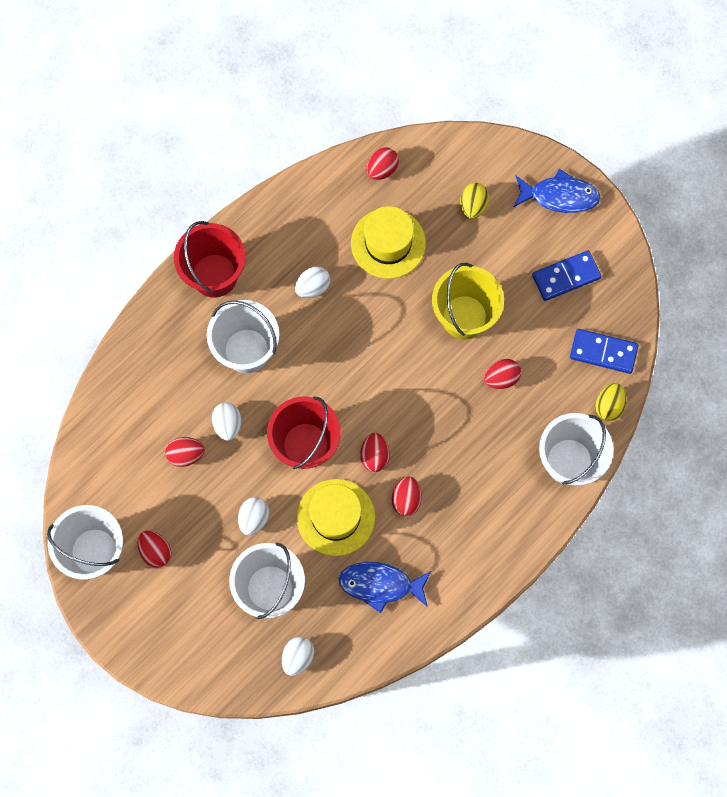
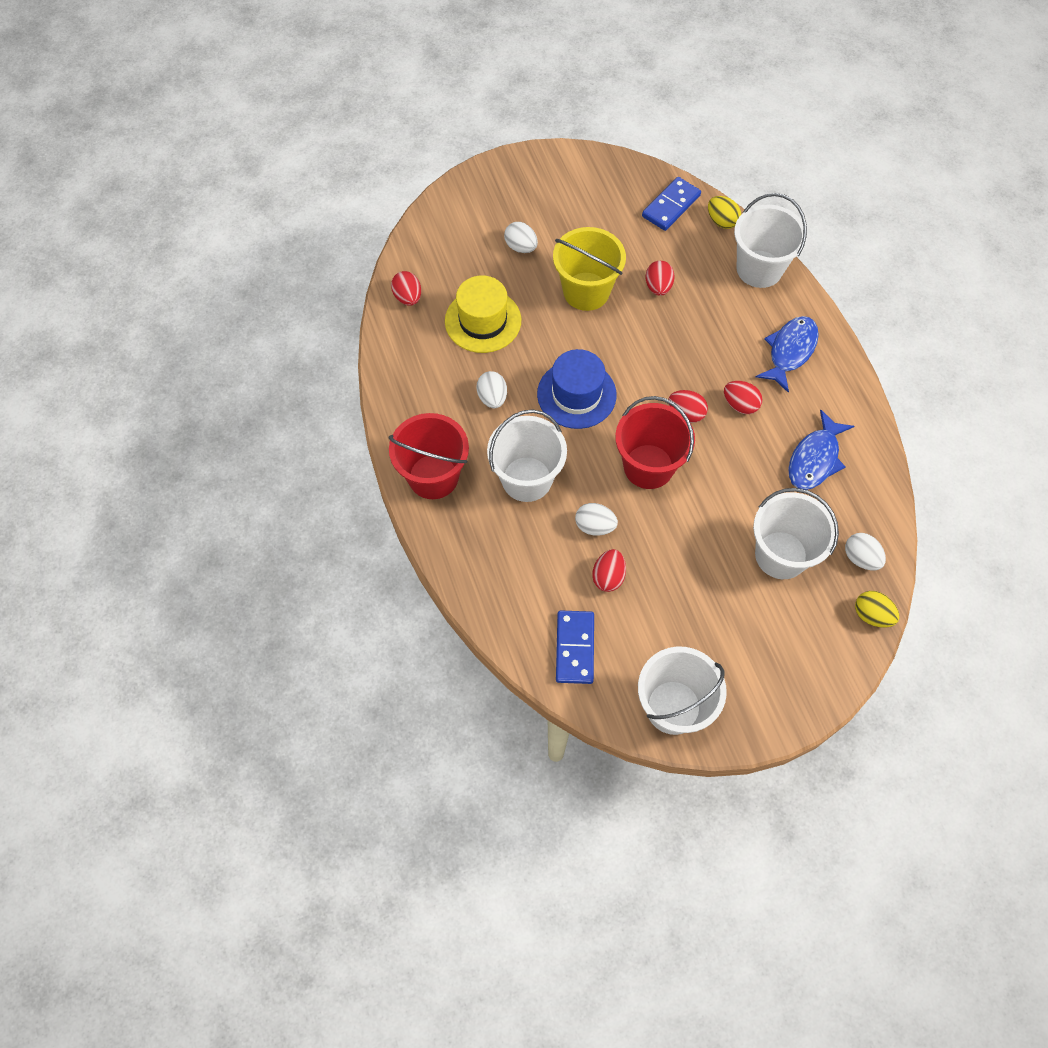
camera: 65 degrees left, 10 degrees down
(155, 551) = (698, 646): red egg -> none
(254, 518) = (703, 541): white egg -> white egg (521, 247)
(336, 517) = (732, 469): yellow hat -> none
(350, 355) = (576, 394): none -> blue hat
(473, 205) = (484, 243): yellow egg -> yellow egg (872, 615)
(560, 196) = (512, 179): blue fish -> blue fish (790, 351)
(566, 277) = (588, 204): blue domino -> blue domino (575, 648)

